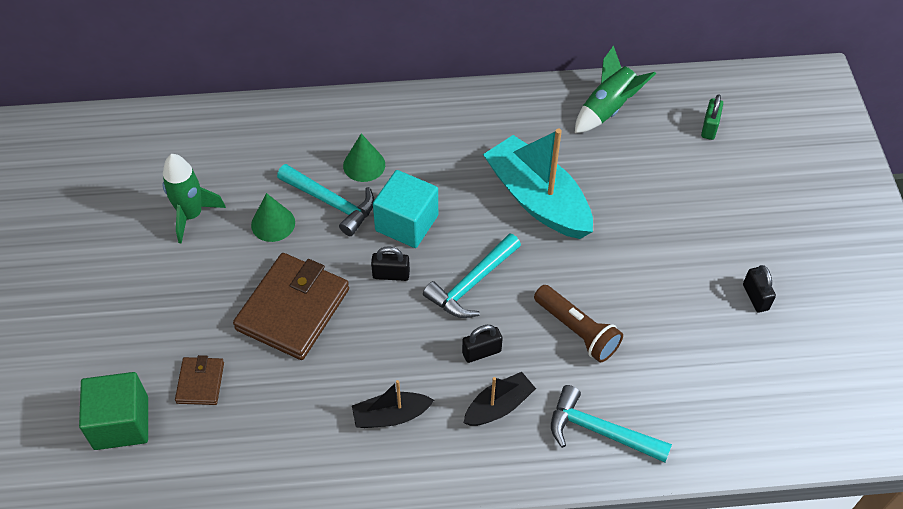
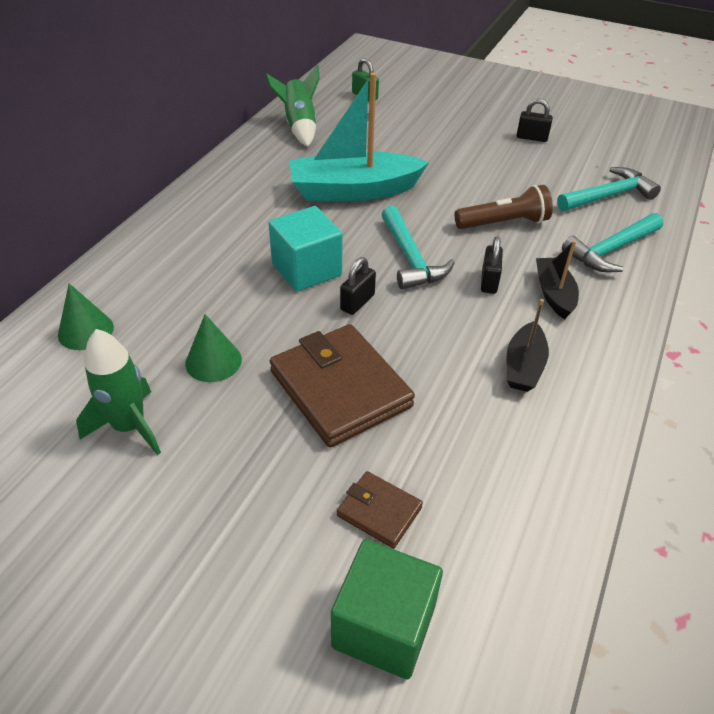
camera: 60 degrees left, 10 degrees down
(331, 202) = (231, 308): turquoise hammer -> turquoise hammer (608, 196)
(364, 165) = (209, 269): green cone -> green cone (85, 331)

